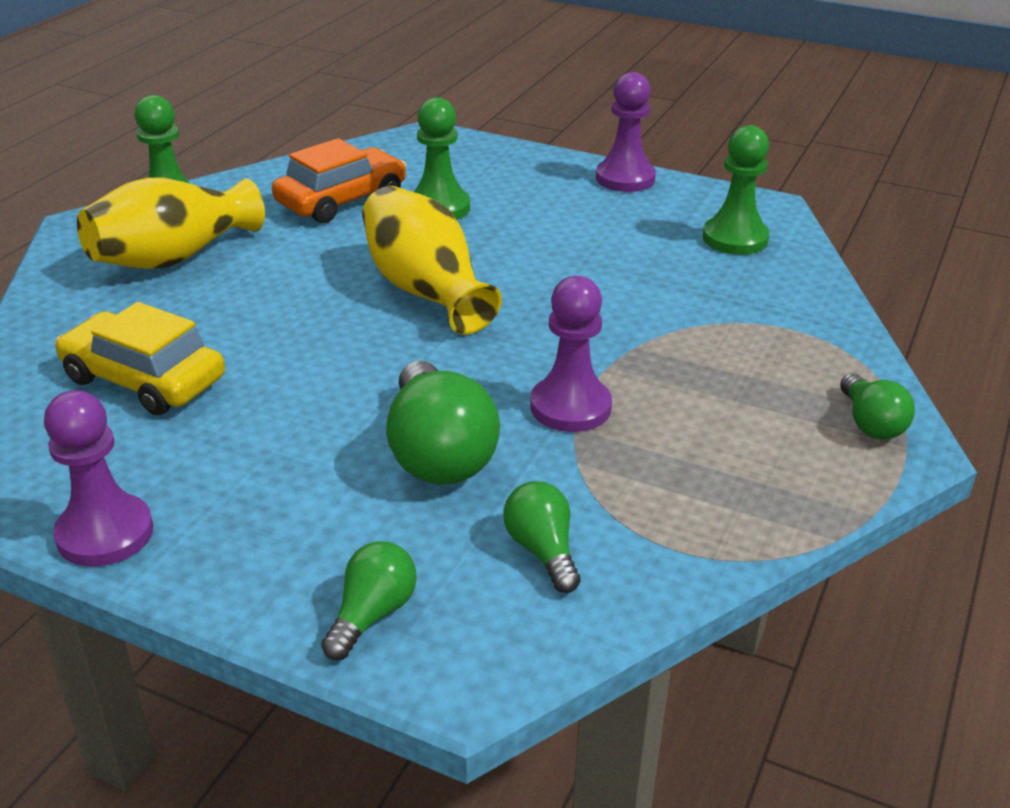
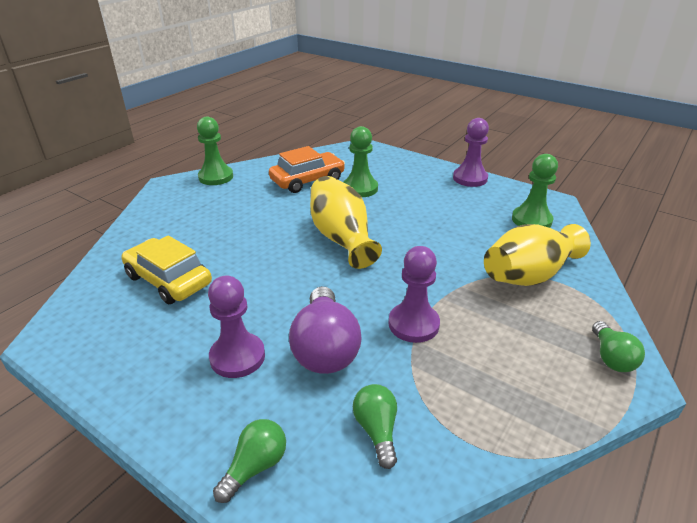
camera: 10 degrees right, 0 degrees up
(105, 533) = (112, 382): purple pawn -> purple pawn (237, 357)
(174, 257) = (208, 207): yellow vase -> yellow vase (529, 275)
(438, 453) = (325, 348): green light bulb -> purple light bulb

